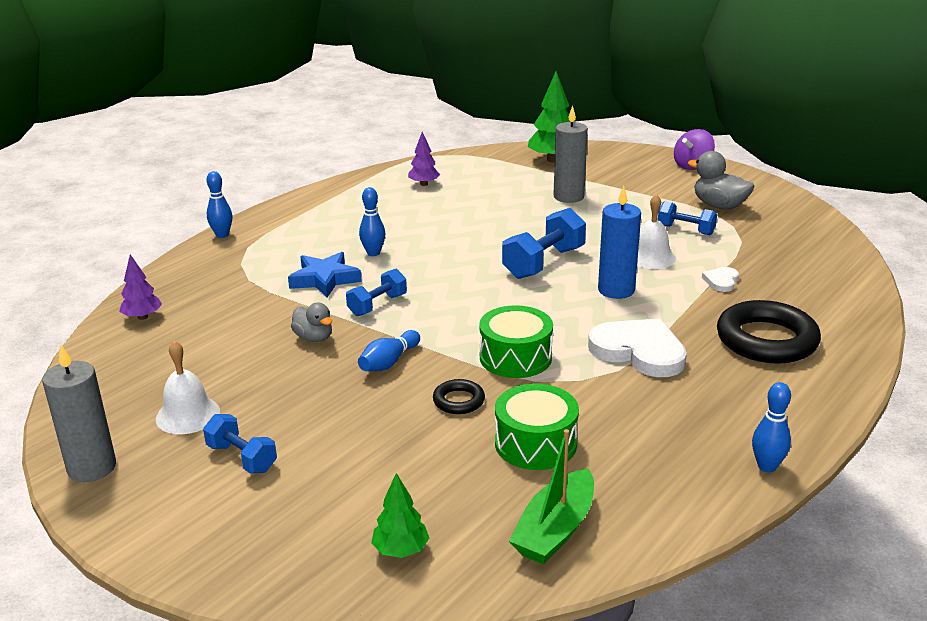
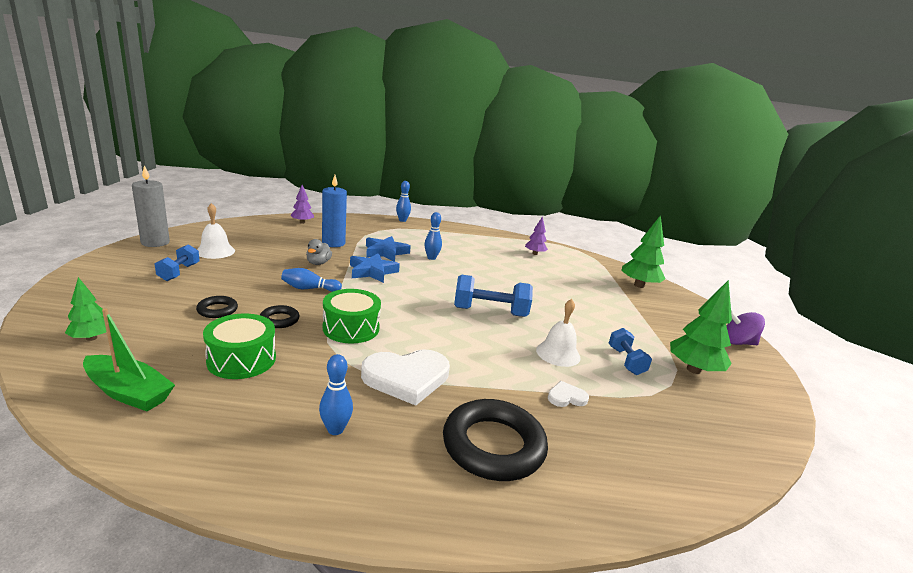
camera: 50 degrees right, 5 degrees down
(377, 305) = (372, 271): blue dumbbell -> blue star
(395, 442) = (217, 310): none -> black ring
(555, 529) = (128, 392): green boat -> green boat turned 150 degrees counterclockwise
(568, 197) = (596, 301): grey candle -> none
(616, 290) = (488, 348): blue candle -> blue candle (333, 243)
(639, 351) = (406, 378): white heart -> white heart turned 75 degrees clockwise
(719, 206) = (693, 370): grey duck -> green tree
(767, 466) = (266, 492): blue bowling pin -> blue bowling pin (335, 429)

